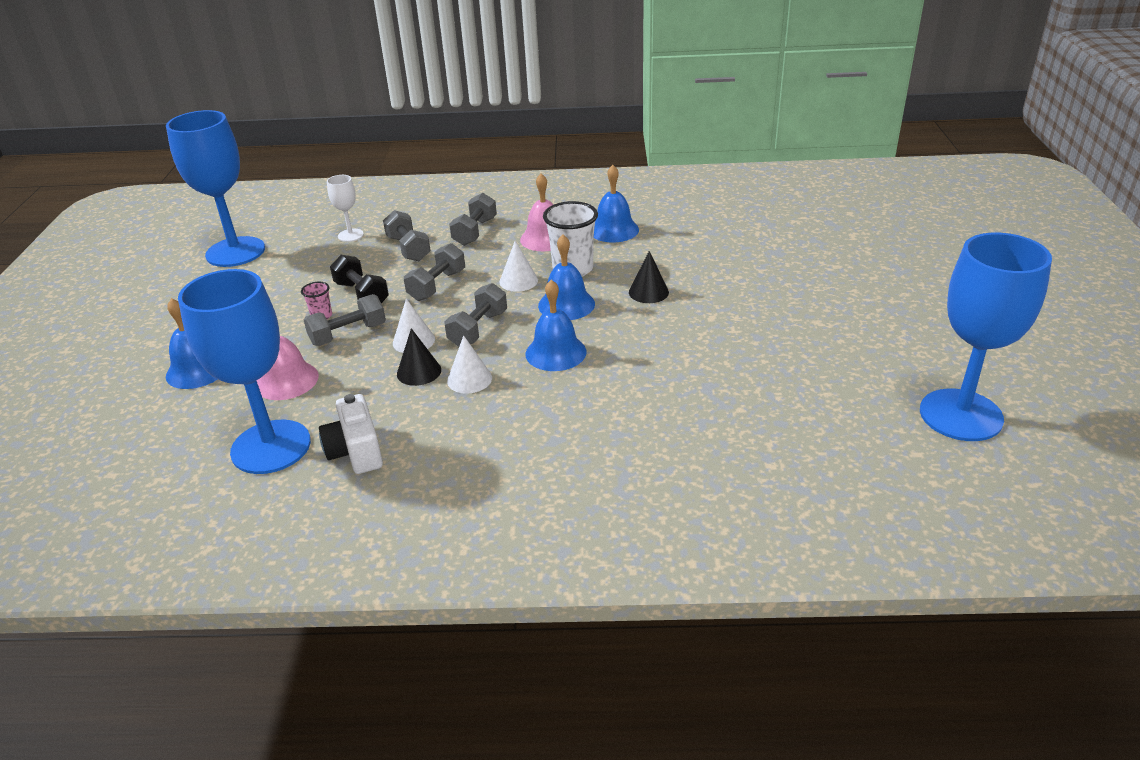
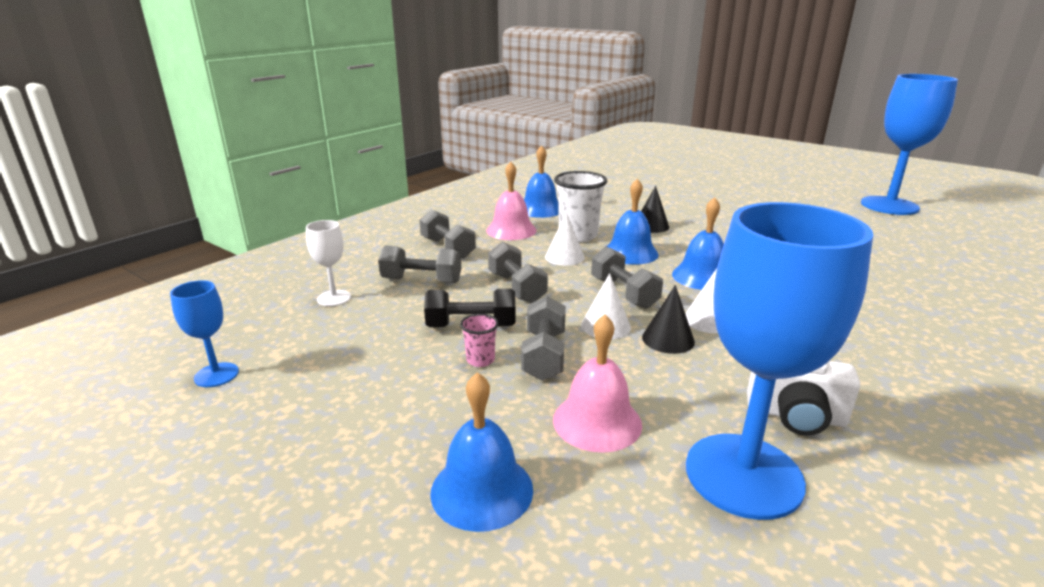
camera: 55 degrees left, 10 degrees down
(235, 252) = (216, 375): blue goblet -> blue goblet, size x0.45

